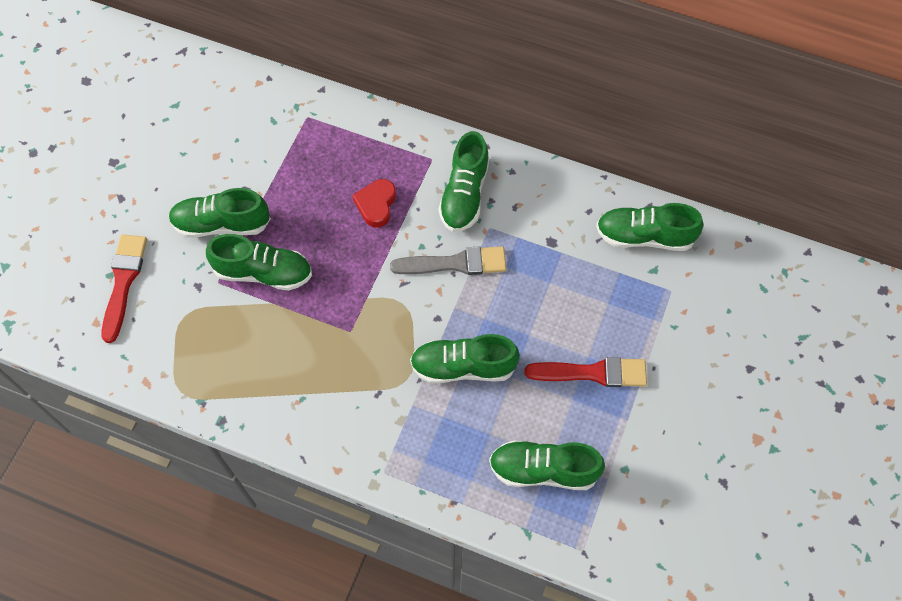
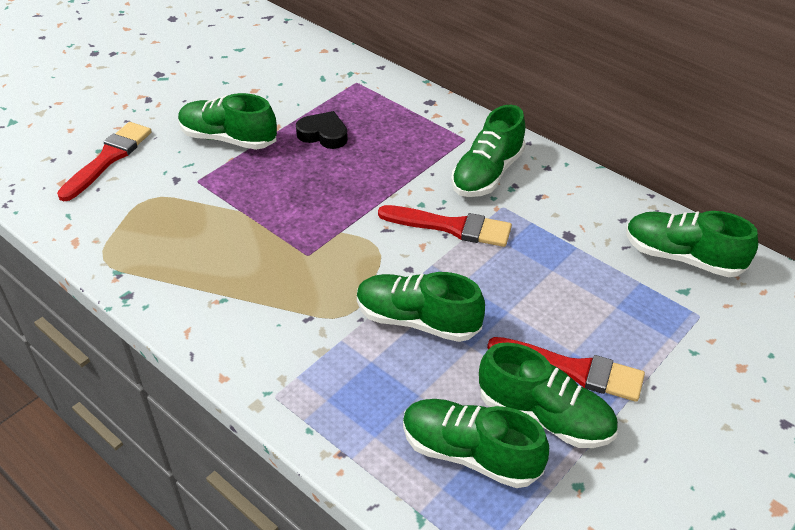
camera: 20 degrees right, 20 degrees down
(264, 272) = (246, 185): green shoe -> green shoe (545, 416)
(305, 192) = (323, 134): none -> black heart
(376, 205) = (390, 160): red heart -> none
(455, 263) = (451, 227): grey brush -> red brush

